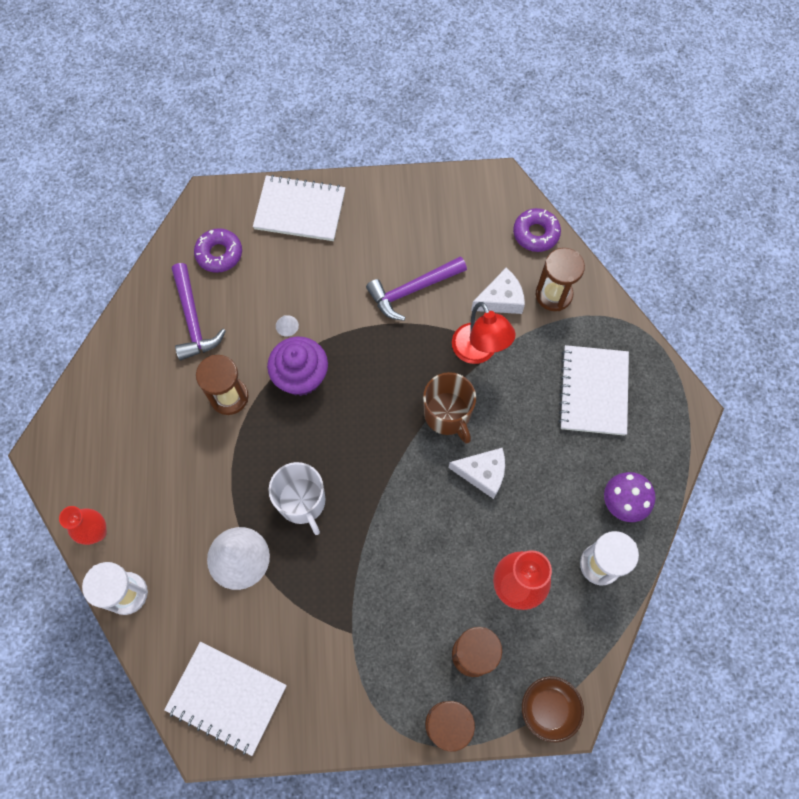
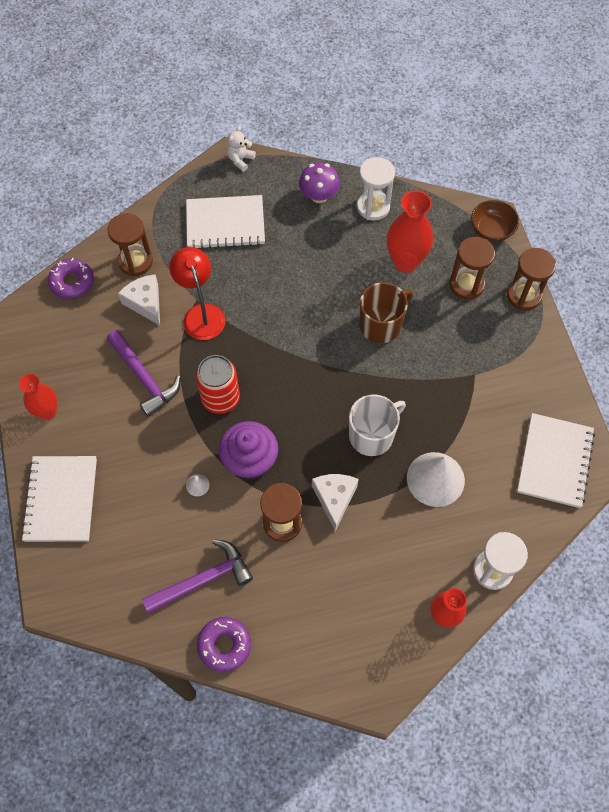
camera: 100 degrees left, 5 degrees down
(219, 254) = (122, 571): purple donut -> purple donut (224, 645)
(375, 358) = (220, 398): none -> red can
(391, 204) = (47, 412): none -> red vase
(447, 415) = (266, 330): brown mug -> brown mug (381, 325)
(478, 352) = (201, 314): red lamp -> red lamp turned 75 degrees counterclockwise
(483, 473) = (315, 296): white cheese -> white cheese (334, 498)
(684, 420) = (240, 160): none -> white teddy bear

